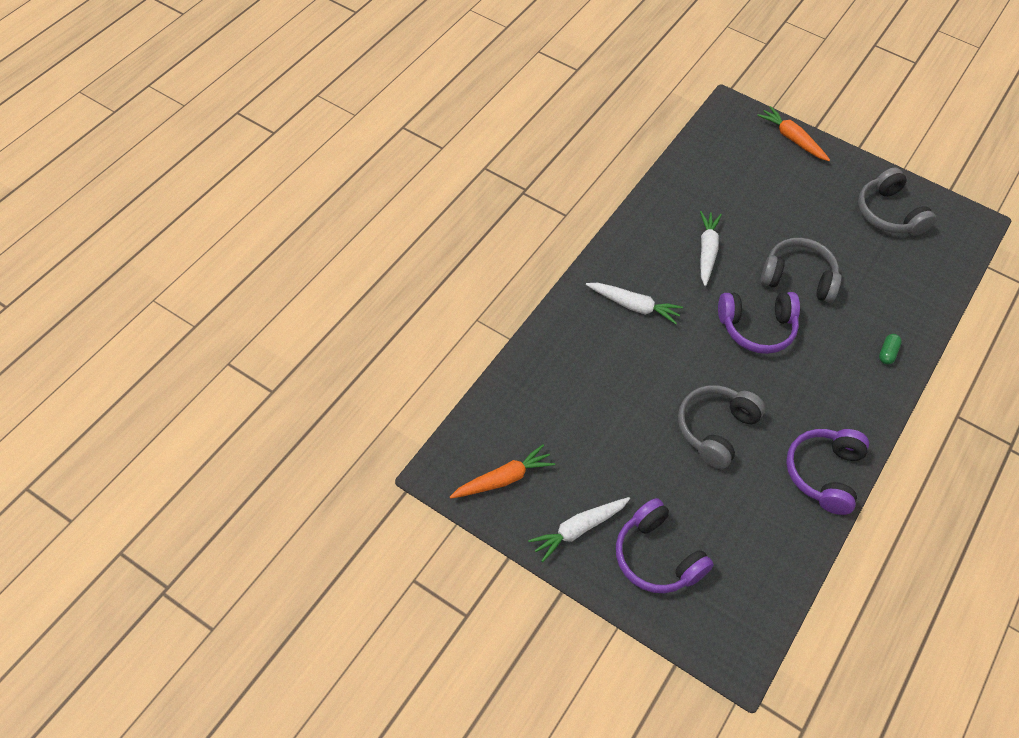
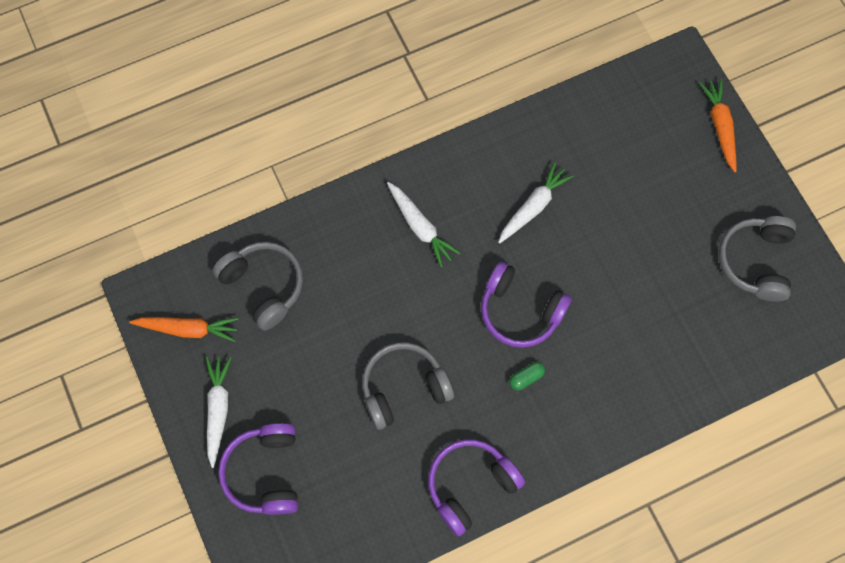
camera: 35 degrees right, 15 degrees up
(578, 529) = (218, 409): white carrot -> white carrot turned 90 degrees clockwise
(798, 278) = (602, 281): grey headphones -> grey headphones (264, 286)
(887, 353) = (628, 405): green capsule -> green capsule (526, 377)

